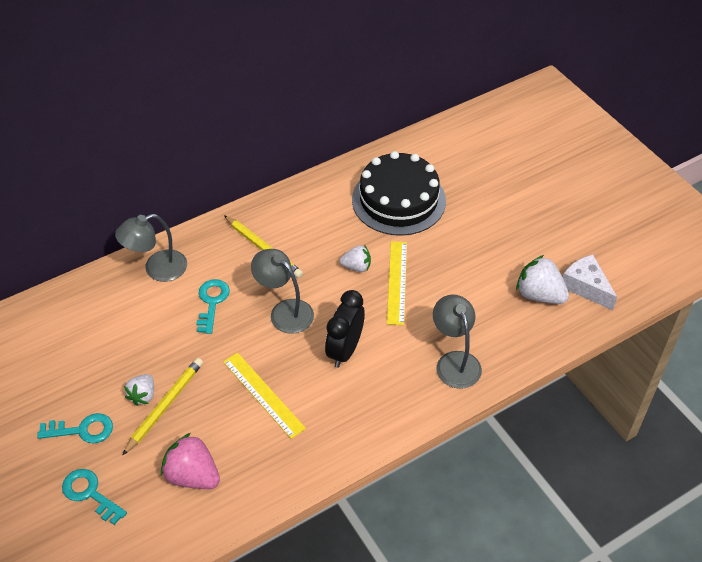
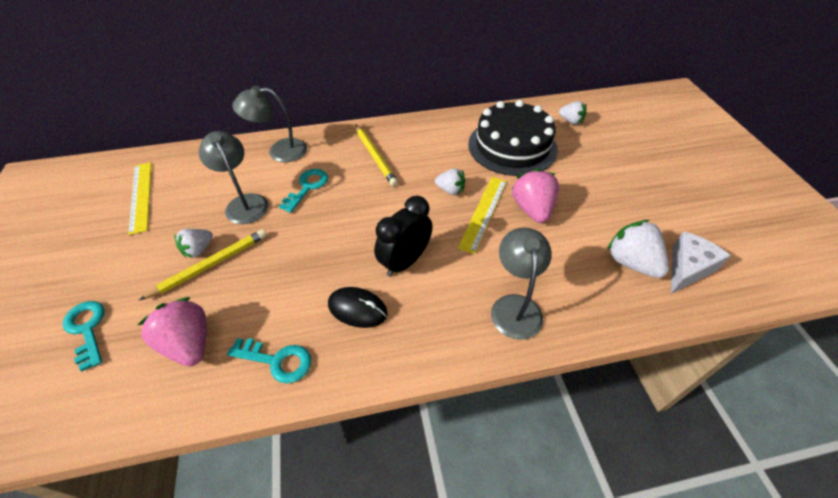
camera: 20 degrees right, 0 degrees up
(82, 430) = (127, 265): turquoise key -> turquoise key (277, 360)
(263, 394) = (305, 281): yellow ruler -> yellow ruler (141, 196)
(285, 311) = (366, 211): grey lamp -> grey lamp (244, 203)
(323, 403) = (357, 309): none -> black mouse
(440, 266) = (532, 209): none -> pink strawberry
(447, 154) = (571, 121): none -> white strawberry
(586, 287) = (687, 268): white cheese -> white cheese turned 60 degrees clockwise

